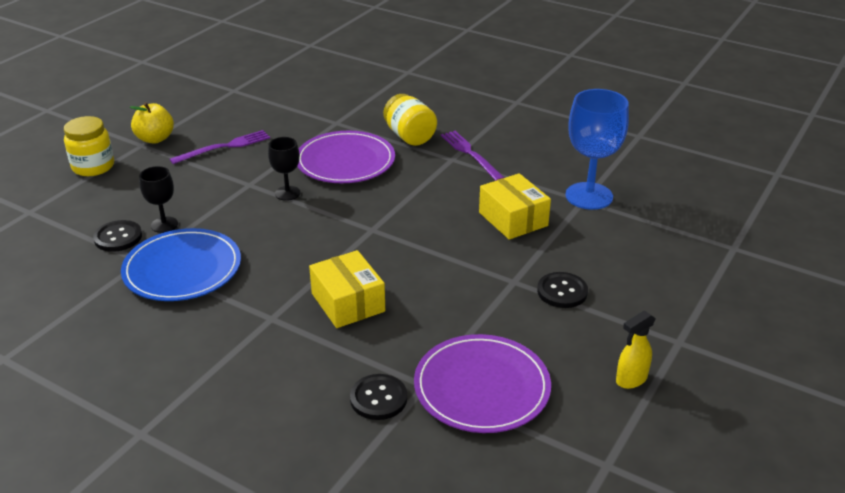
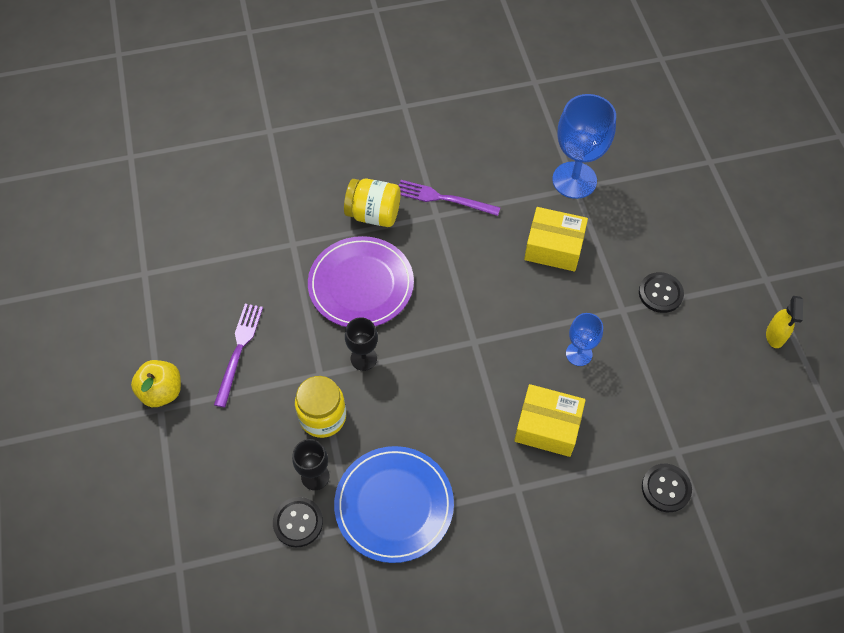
camera: 45 degrees left, 25 degrees up
(93, 167) = (156, 470): yellow jar -> yellow jar (323, 417)
(437, 282) = (579, 354): none -> blue goblet
(481, 387) = (709, 421): purple plate -> none

